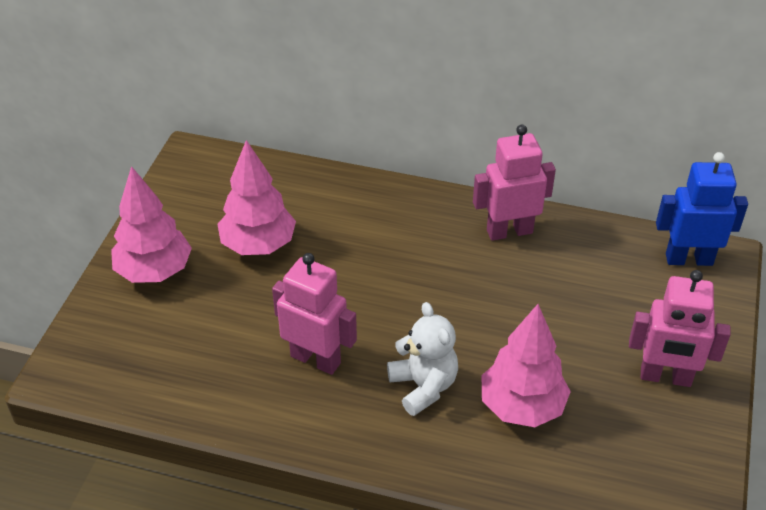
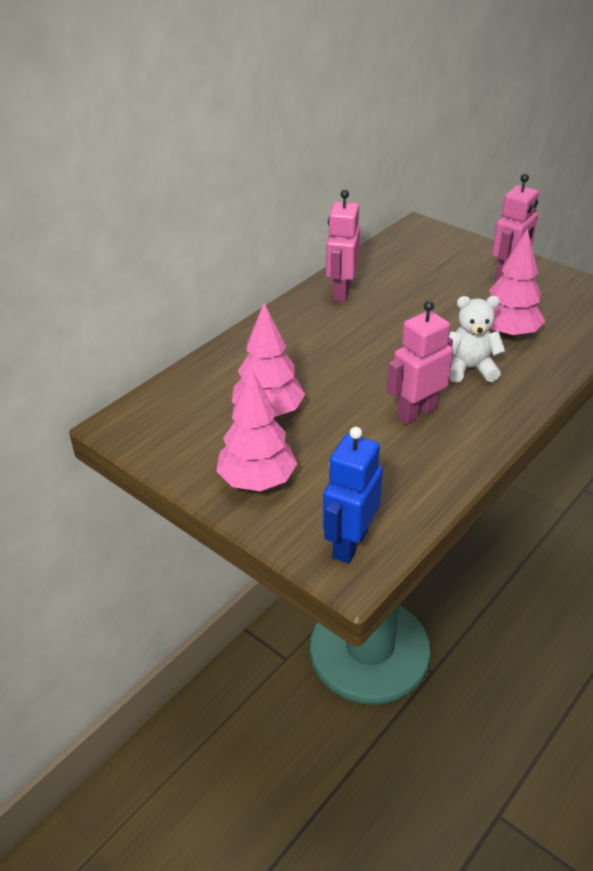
camera: 65 degrees left, 5 degrees down
(689, 259) = (413, 237): blue robot -> blue robot (349, 544)

